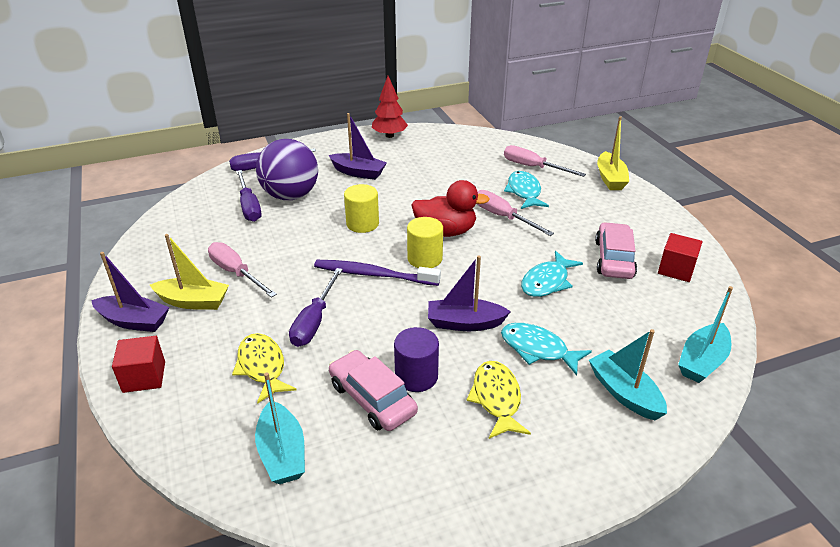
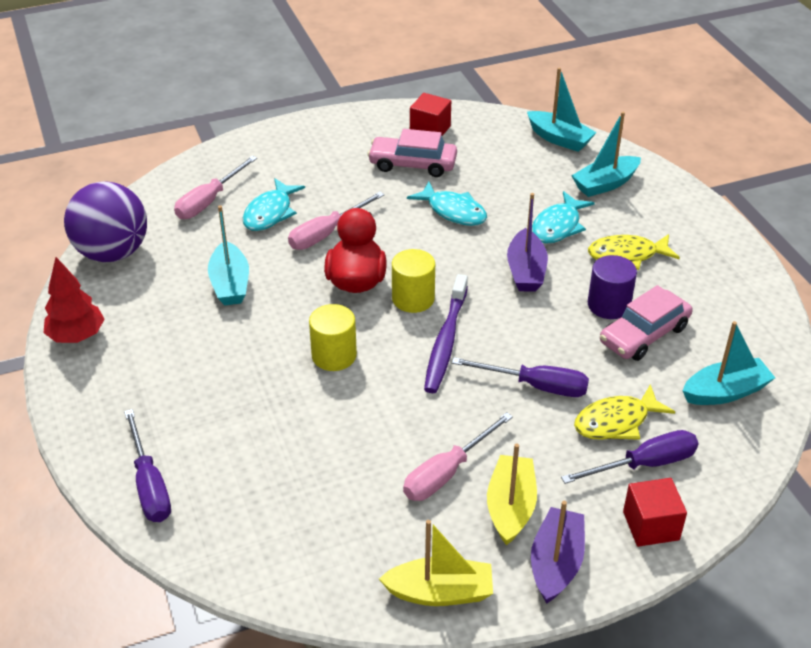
camera: 90 degrees left, 5 degrees up
(249, 206) = (276, 485): purple screwdriver -> purple screwdriver (644, 464)
(290, 195) = (250, 438): purple ball -> purple ball (112, 252)
(358, 172) = (192, 367): purple boat -> none
(440, 180) = (230, 284): none -> turquoise boat
(524, 192) = (270, 213): turquoise fish -> turquoise fish turned 60 degrees counterclockwise
(610, 178) = (248, 145): yellow boat -> yellow boat (440, 592)

